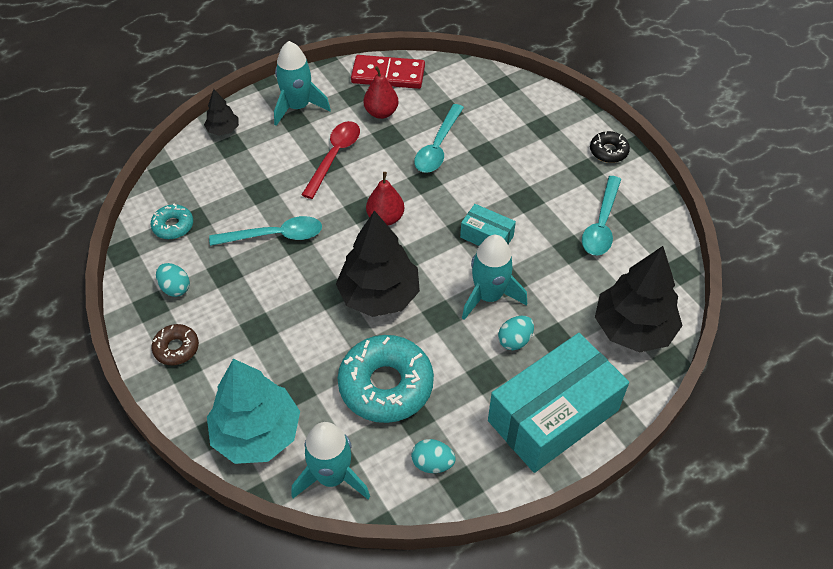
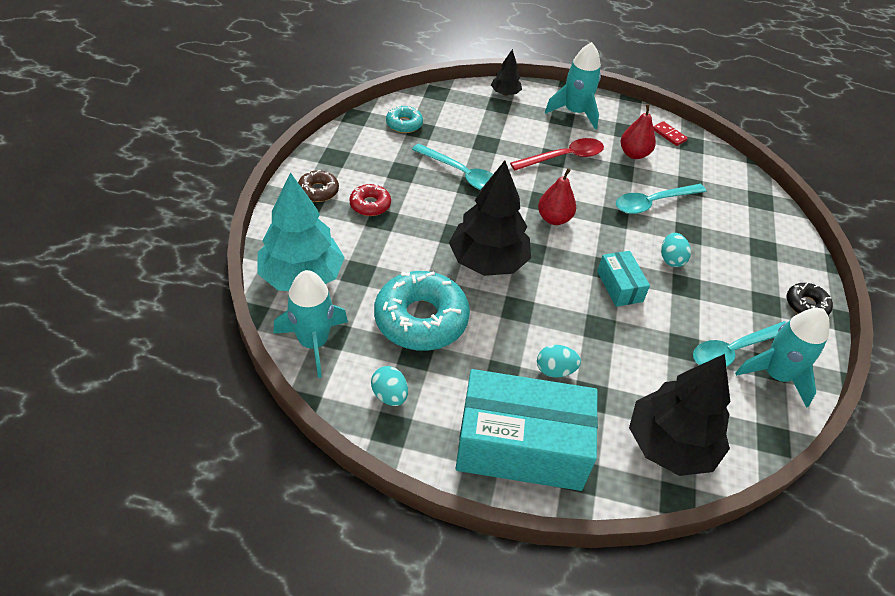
camera: 40 degrees right, 5 degrees down
(175, 288) = (361, 158): turquoise egg -> turquoise egg (671, 259)
(234, 324) = (370, 205): none -> red donut
(388, 75) = (669, 135): red domino -> red domino, size x0.47
(489, 296) = (571, 325): turquoise rocket -> turquoise rocket (775, 375)

